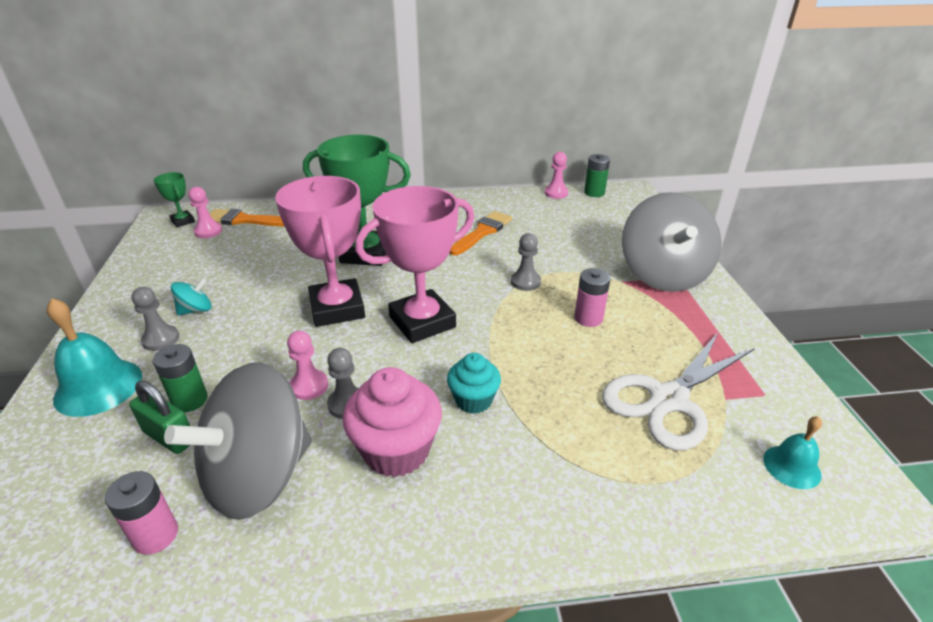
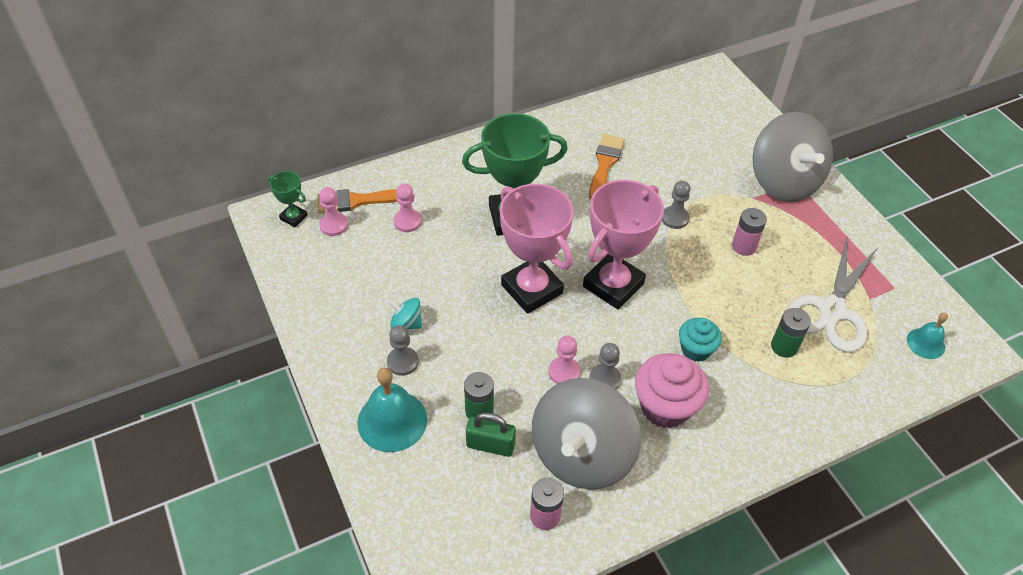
camera: 20 degrees left, 15 degrees up
(196, 310) = (406, 323): turquoise spinning top -> turquoise spinning top turned 105 degrees counterclockwise
(556, 193) = (646, 92): pink pawn -> pink pawn (407, 221)
(594, 192) = (682, 83): green battery -> green battery (784, 346)

